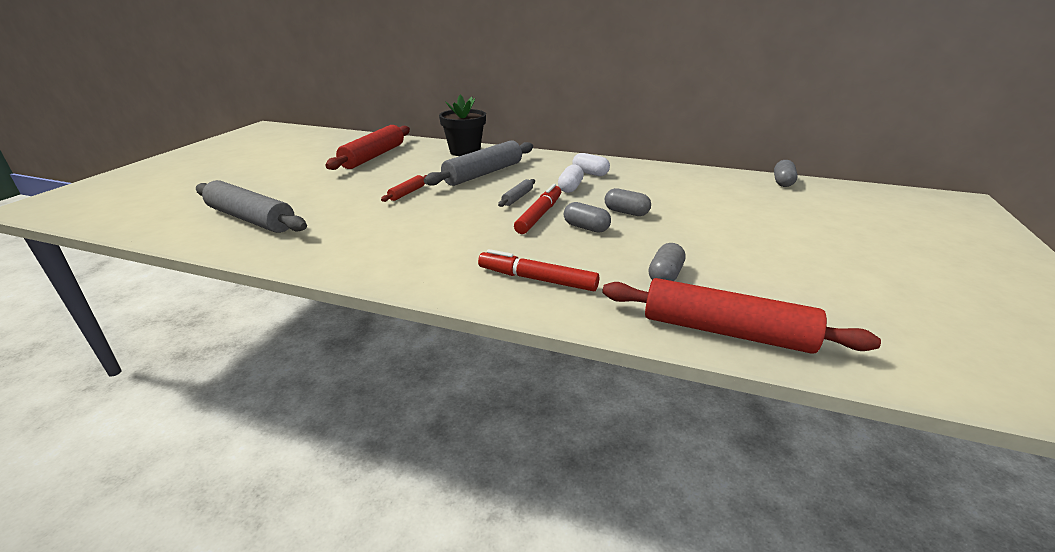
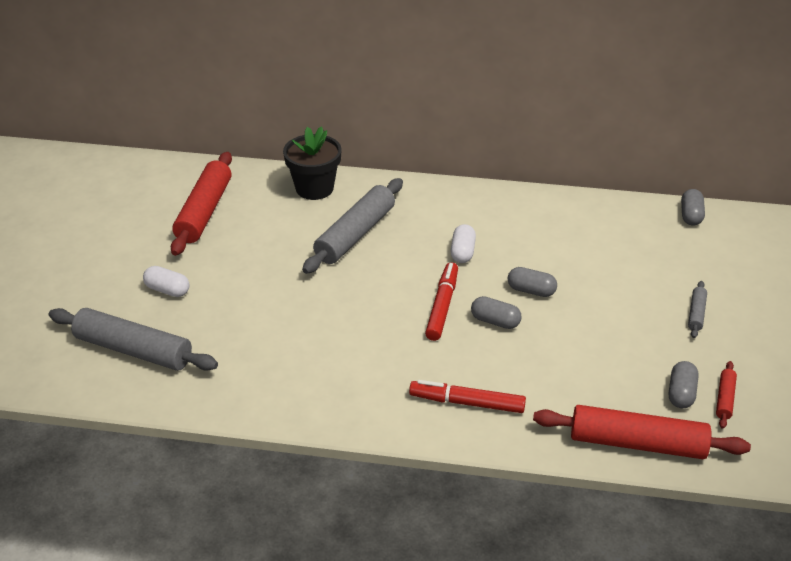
camera: 10 degrees left, 10 degrees up
(407, 193) = (283, 283): red rolling pin -> red rolling pin (724, 399)
(517, 197) = (409, 277): grey rolling pin -> grey rolling pin (696, 313)
(590, 173) = (478, 220): white capsule -> white capsule (167, 290)
(665, 275) = (581, 382): grey capsule -> grey capsule (681, 393)

